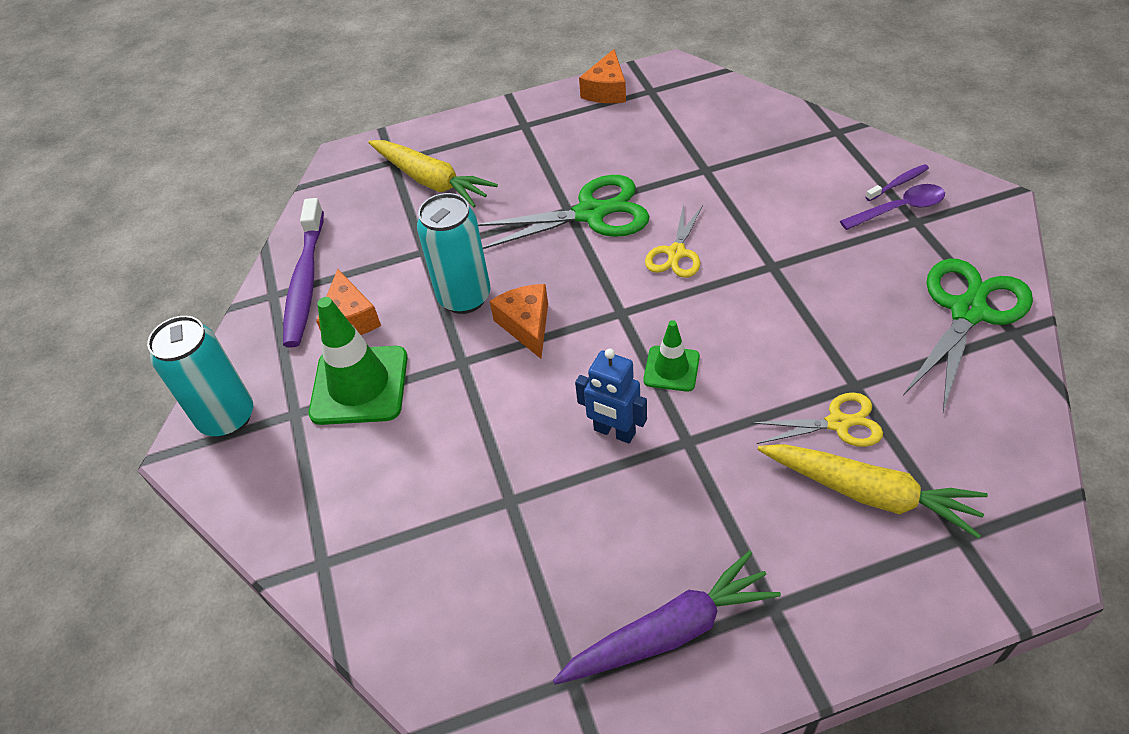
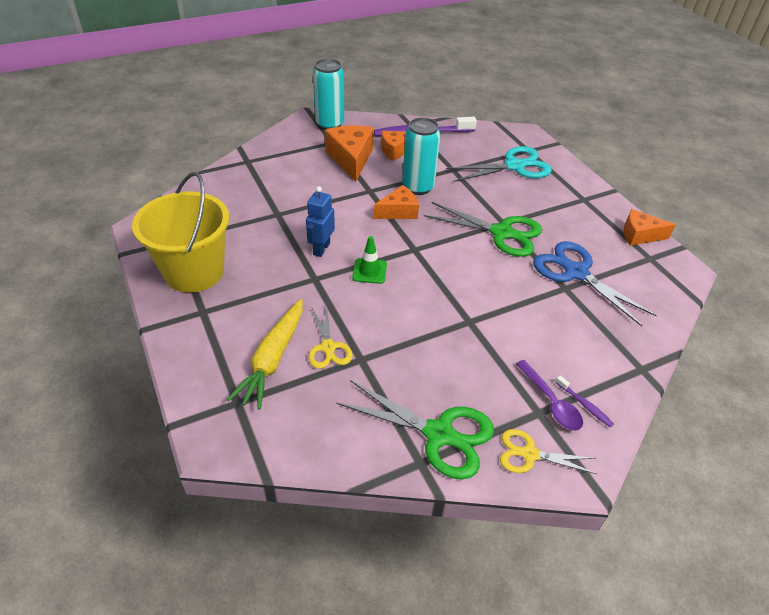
camera: 75 degrees right, 5 degrees down
(359, 385) = (351, 159): green traffic cone -> orange cheese
(431, 181) = (514, 166): yellow carrot -> turquoise scissors
(591, 213) = (502, 233): green scissors -> green scissors turned 45 degrees counterclockwise
(669, 632) = (194, 272): purple carrot -> yellow bucket
(676, 253) = (472, 273): yellow scissors -> yellow scissors (529, 454)
(677, 156) = (575, 272): none -> blue scissors

